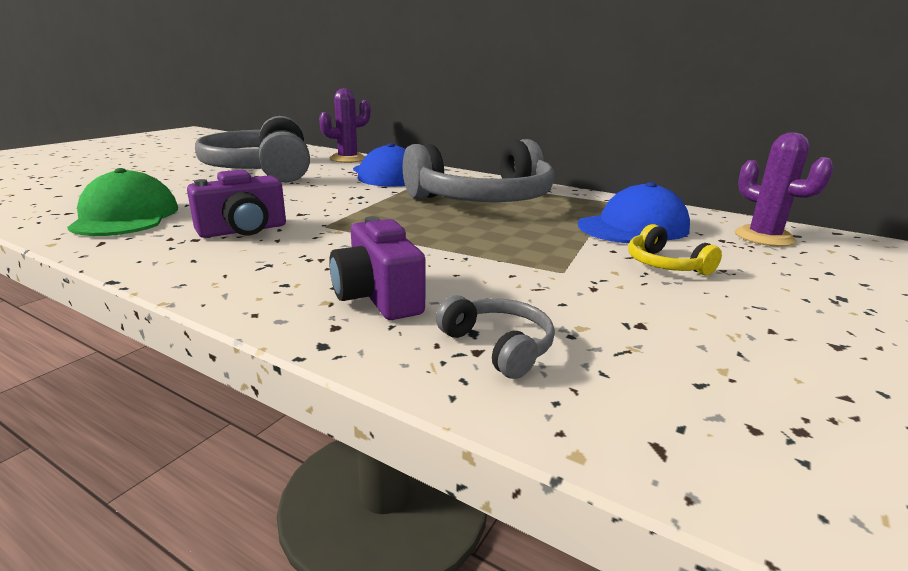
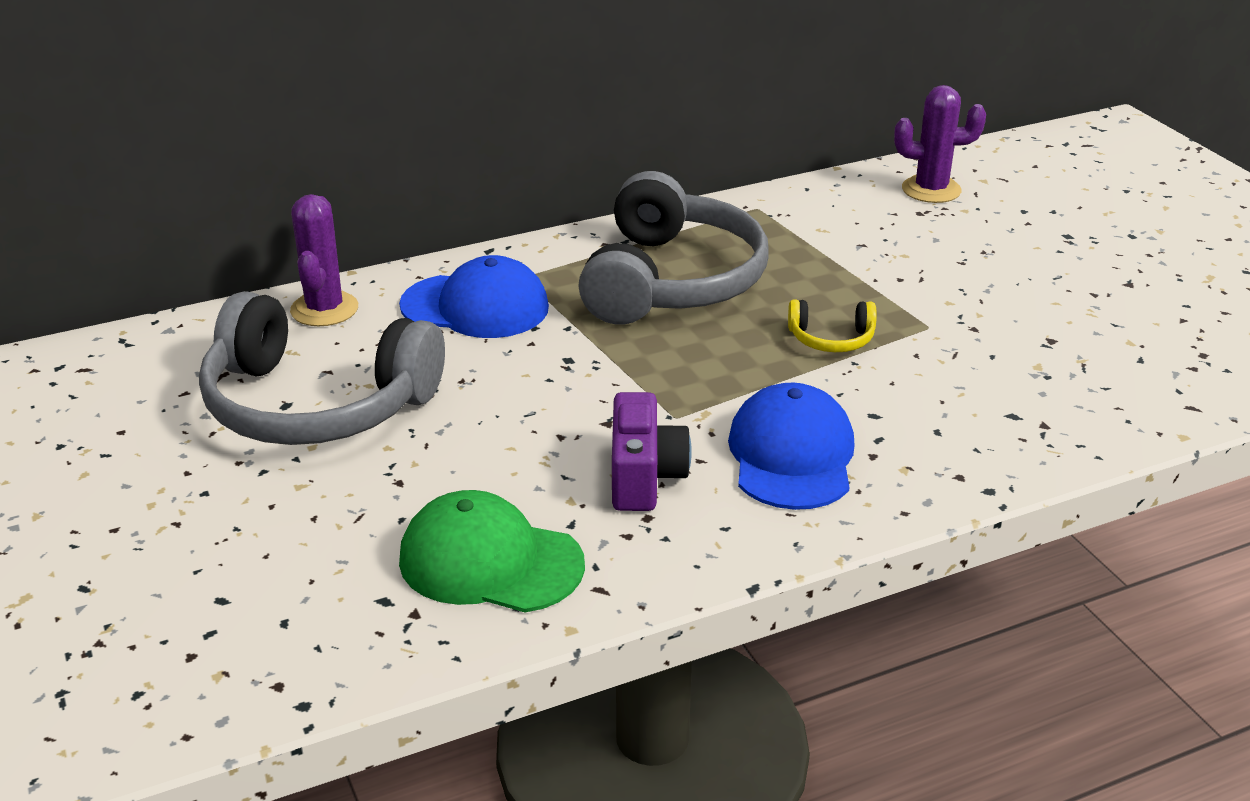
camera: 55 degrees left, 10 degrees up
(378, 297) = (915, 439): purple camera -> none
(498, 346) = (1044, 413): grey headphones -> none
(633, 227) = (849, 237): blue cap -> blue cap (791, 455)
(665, 265) = (953, 271): yellow headphones -> yellow headphones (831, 339)

